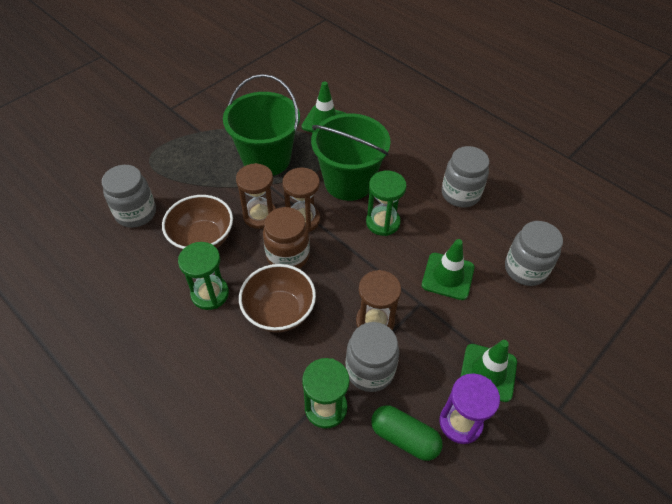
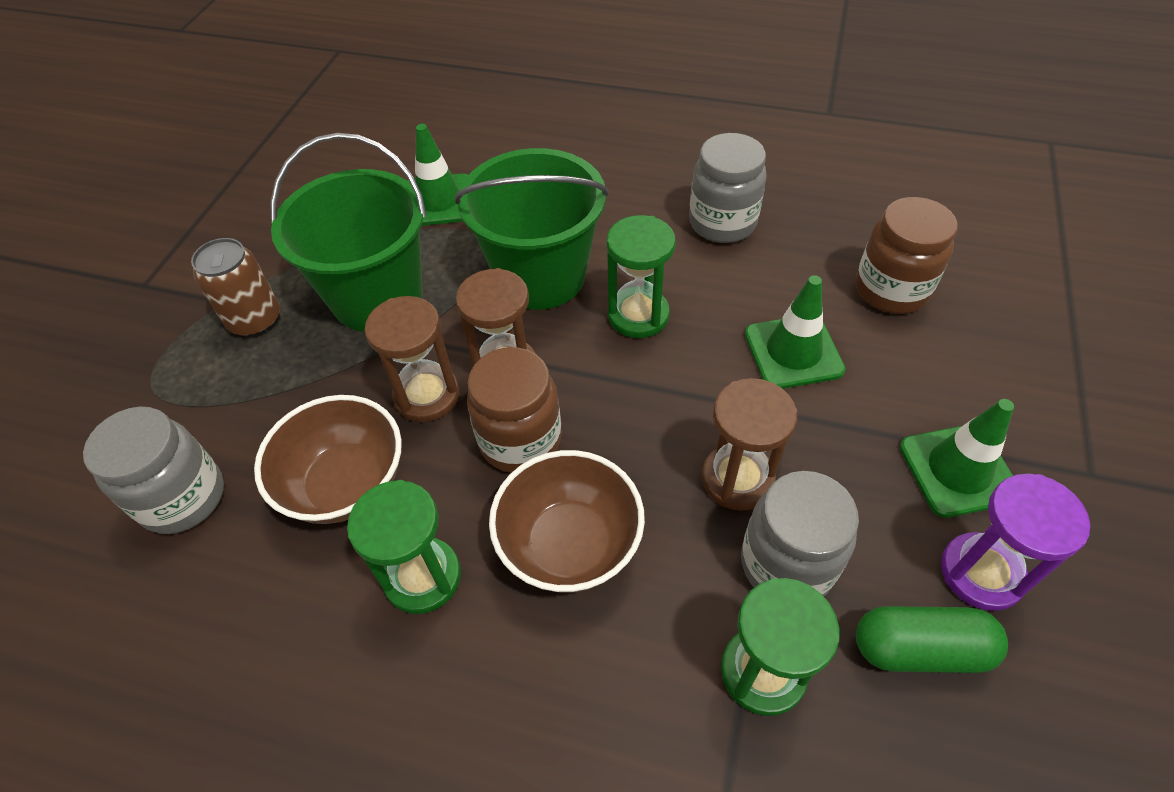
camera: 25 degrees left, 0 degrees up
(207, 146) = (255, 320): none -> brown can
(525, 269) = (891, 290): grey jar -> brown jar

